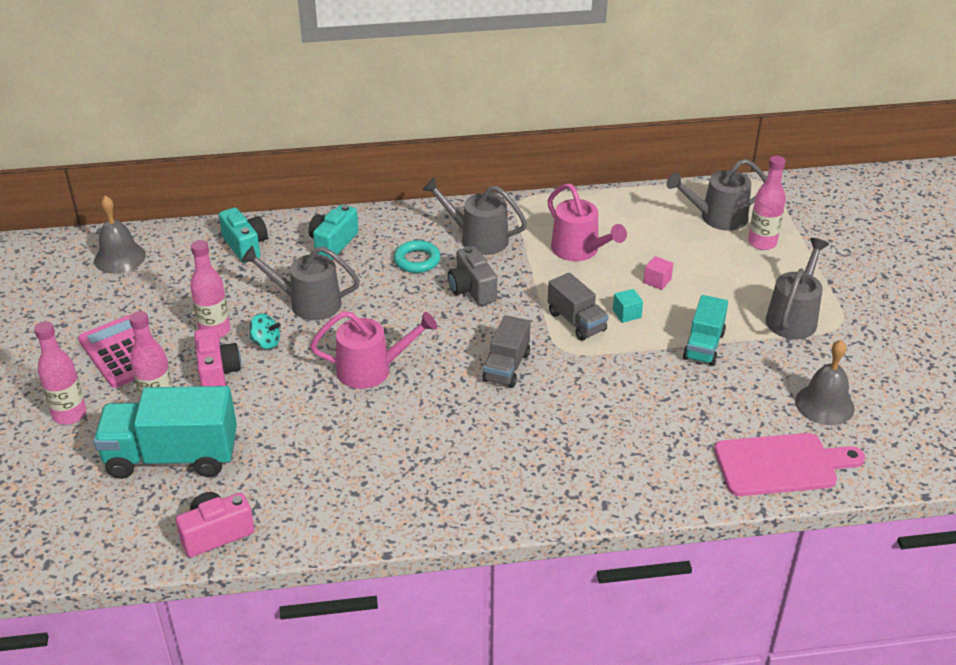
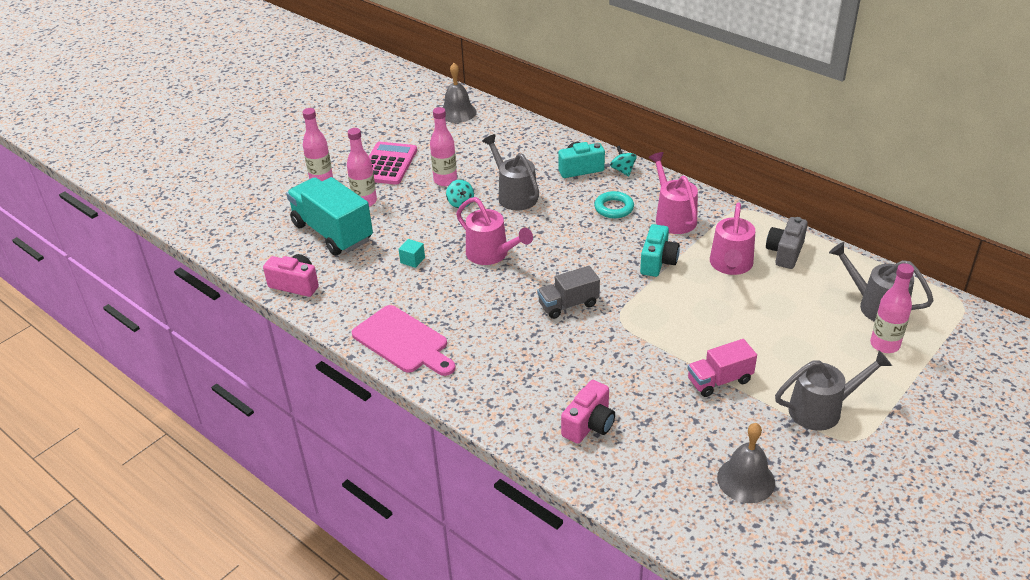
camera: 50 degrees right, 0 degrees up
(217, 372) = (414, 203): pink camera -> pink camera (589, 425)
(245, 246) = (529, 142): turquoise camera -> turquoise camera (658, 262)
(374, 222) = (623, 170): none -> turquoise spinning top
(472, 289) = (620, 246): grey camera -> grey camera (785, 253)
(477, 238) = (673, 217): grey watering can -> pink watering can
(576, 321) = (656, 307): grey truck -> none
(627, 314) = (698, 325): turquoise cube -> turquoise cube (412, 260)
(657, 281) = (755, 318): pink cube -> none
(704, 346) = (719, 380): turquoise truck -> pink truck
(781, 465) = (648, 490): pink cutting board -> pink cutting board (403, 342)

